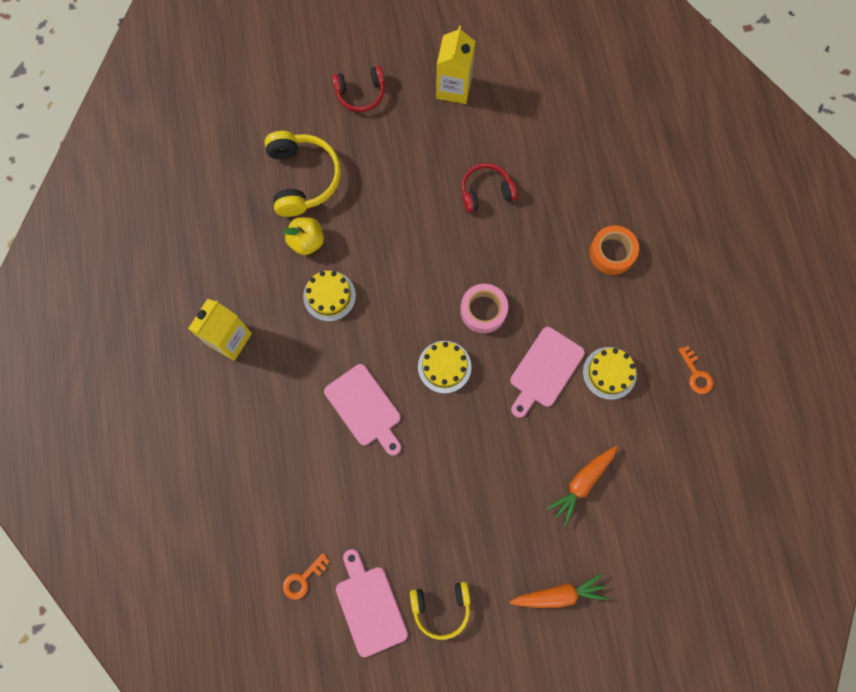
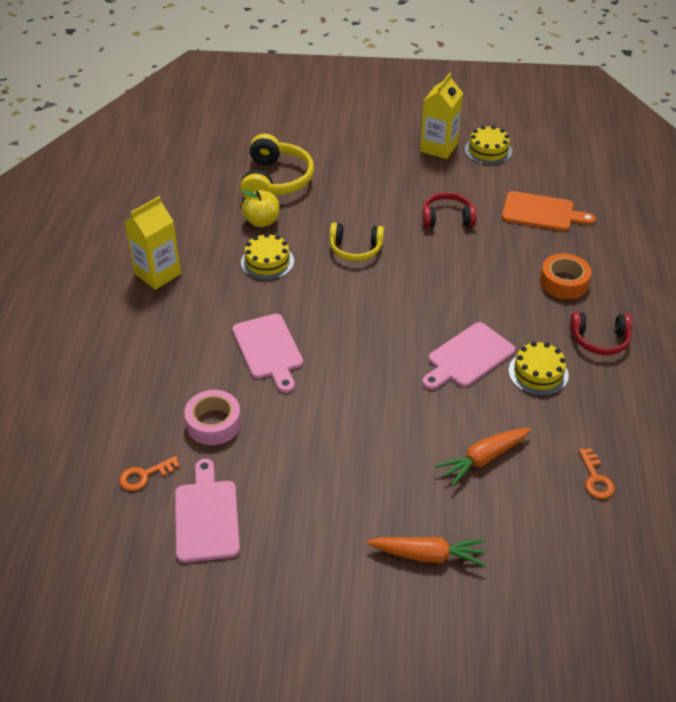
camera: 15 degrees right, 30 degrees down
(361, 93) = (351, 137): red headphones -> red headphones (599, 339)
(441, 607) = (286, 536): yellow headphones -> yellow headphones (355, 249)
(444, 367) = (362, 334): yellow cake -> yellow cake (488, 150)
(483, 310) = (417, 300): pink tape -> pink tape (214, 423)
(574, 161) = (541, 212): none -> orange cutting board
(696, 374) = (636, 393): orange key -> orange key (595, 478)

